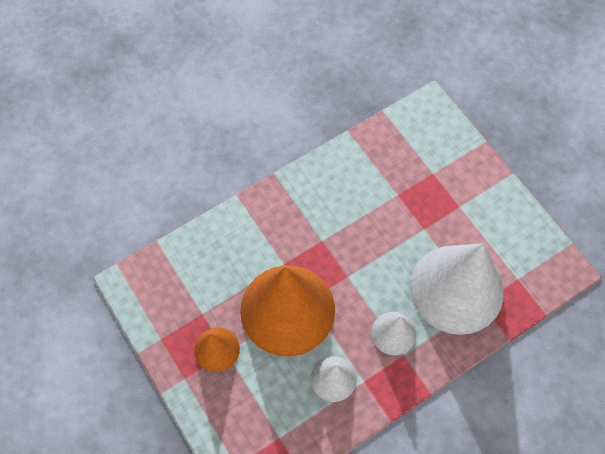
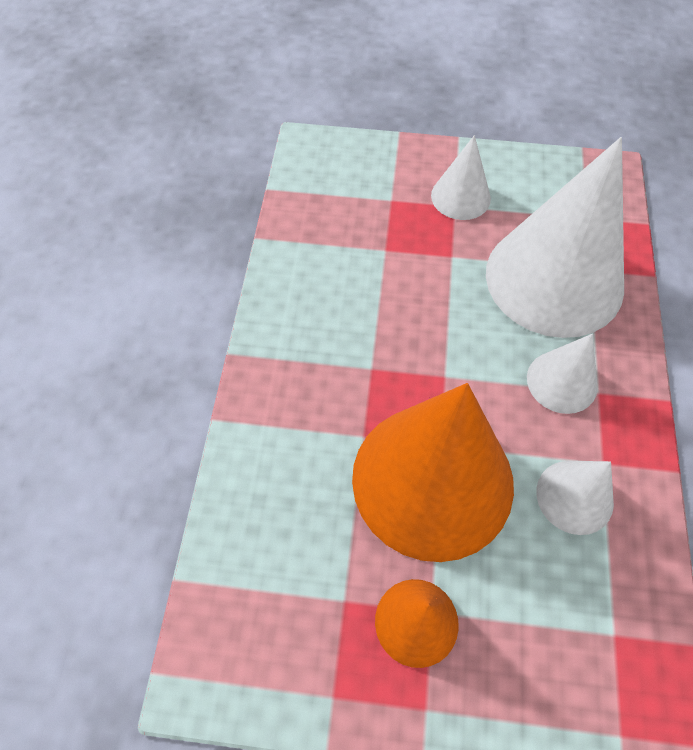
camera: 50 degrees left, 5 degrees down
(468, 205) = (460, 197): none -> white cone

